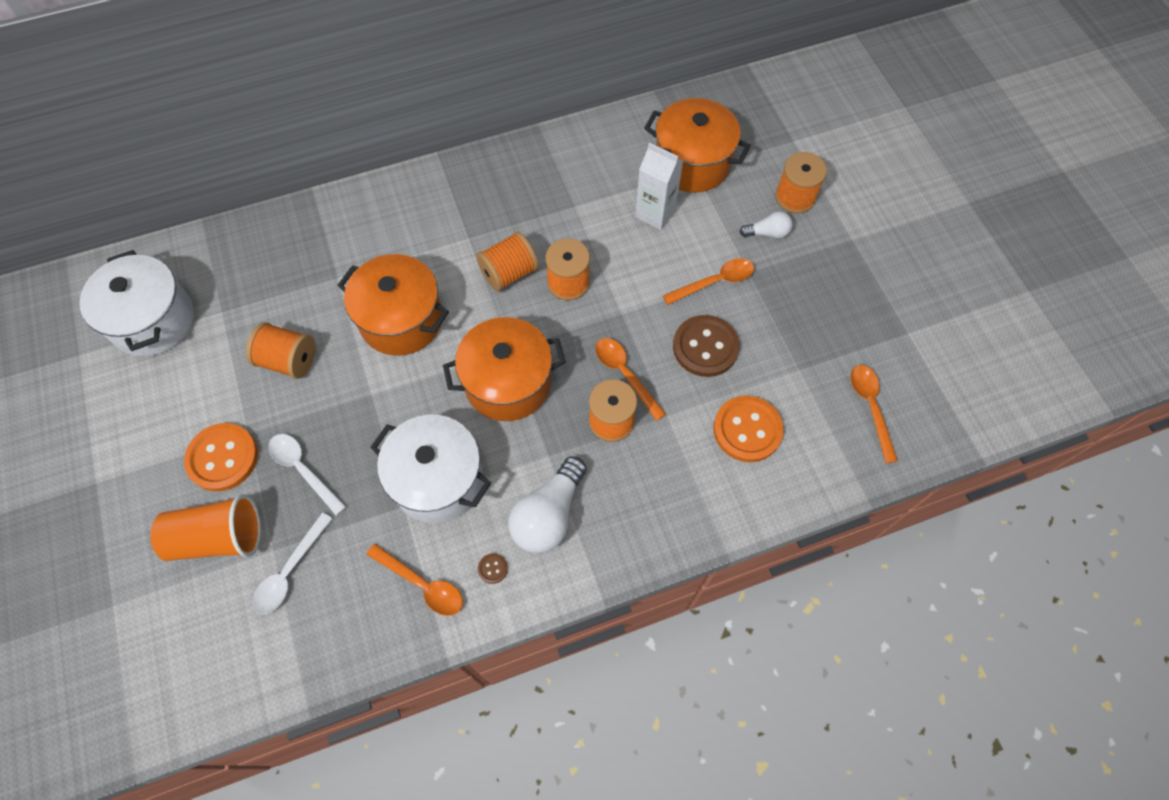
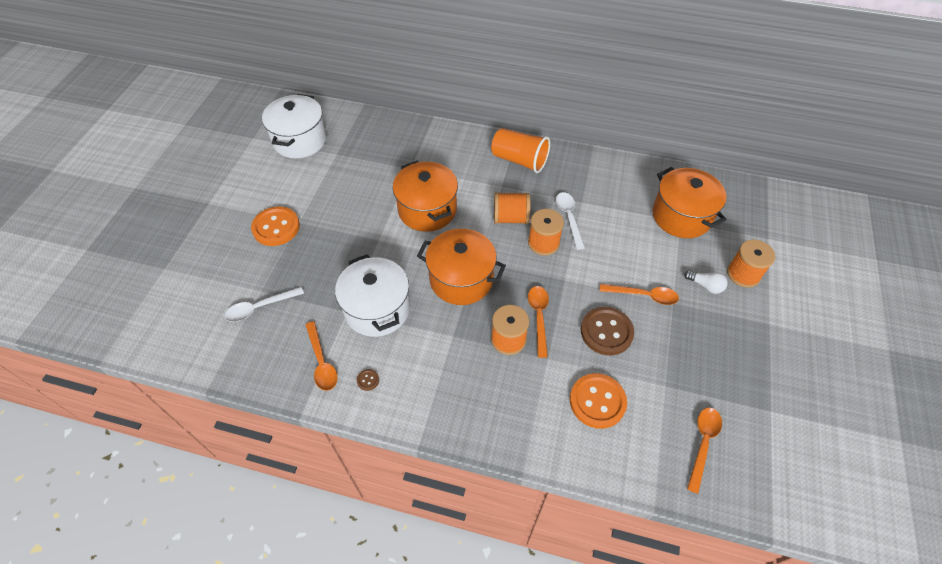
camera: 35 degrees right, 10 degrees down
(218, 538) = (240, 266): orange cup -> orange cup (519, 160)
(288, 360) = (349, 197): orange spool -> none
(303, 469) = (310, 258): white spoon -> white spoon (569, 218)
(548, 515) = (425, 371): white light bulb -> none
(655, 213) = (632, 233): white carton -> none

